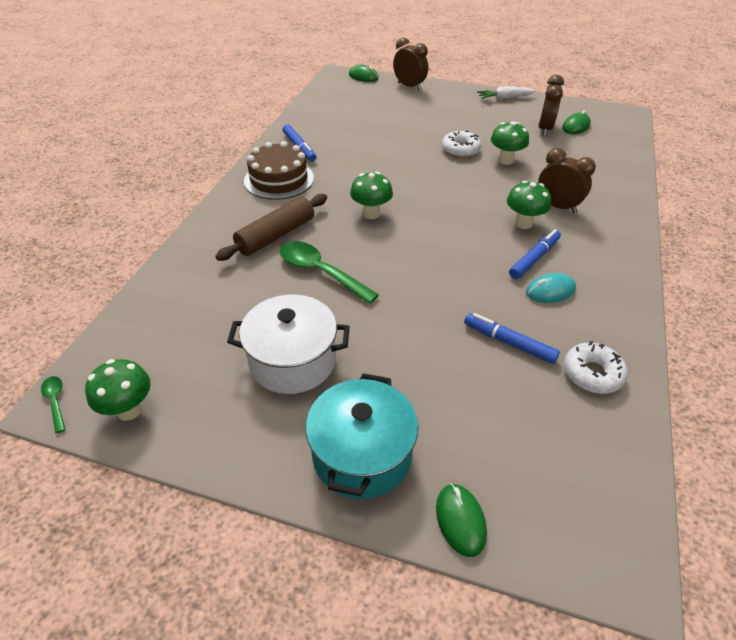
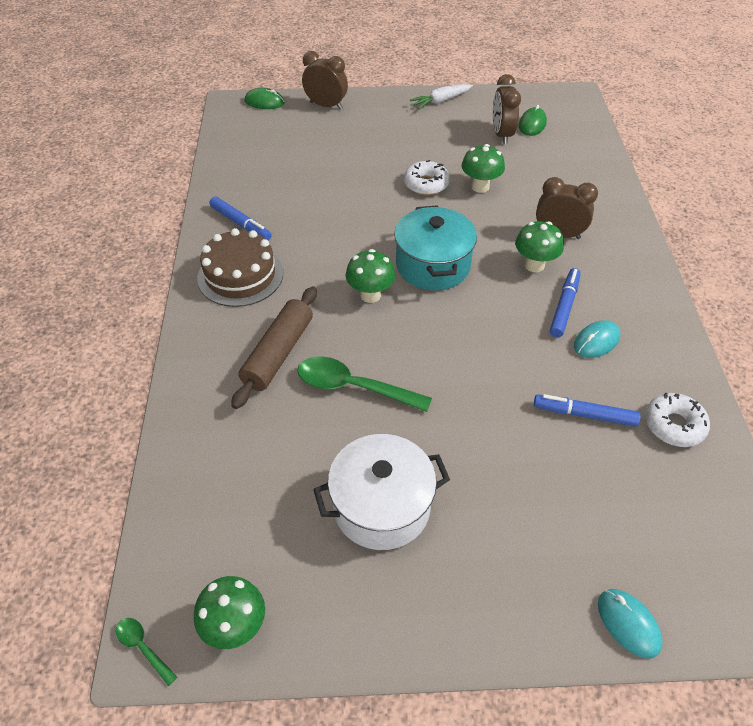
camera: 20 degrees left, 5 degrees up
(362, 454) = (506, 589): turquoise pot -> turquoise pot (433, 265)
(460, 520) = (628, 624): green mouse -> turquoise mouse

